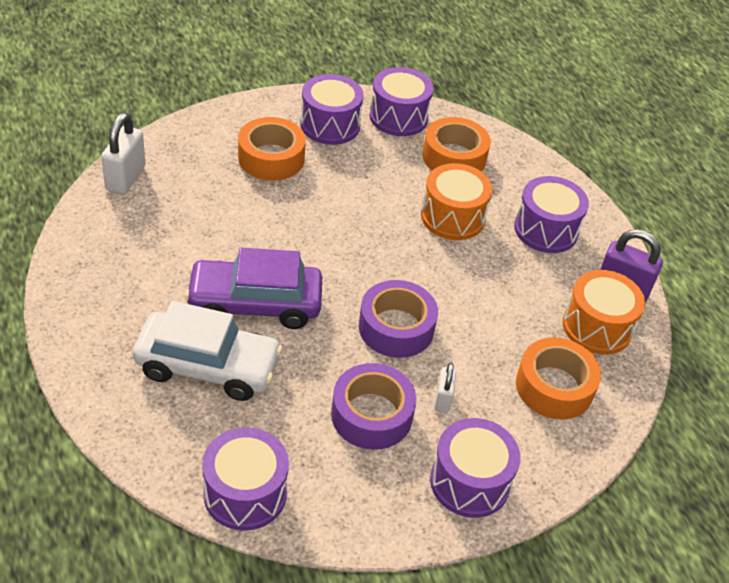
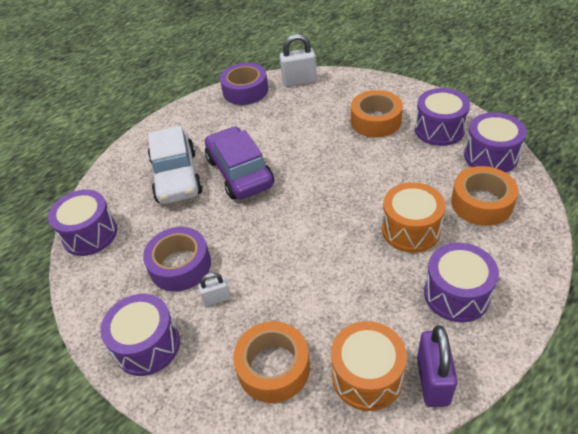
camera: 75 degrees right, 0 degrees up
(396, 328) = (268, 245): purple tape -> purple tape (245, 91)

